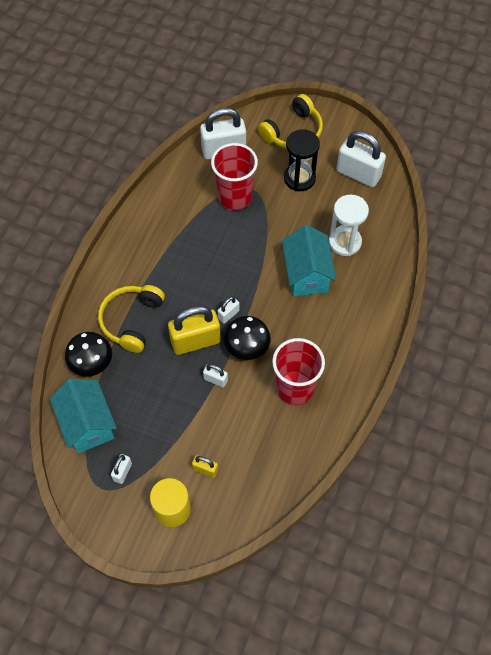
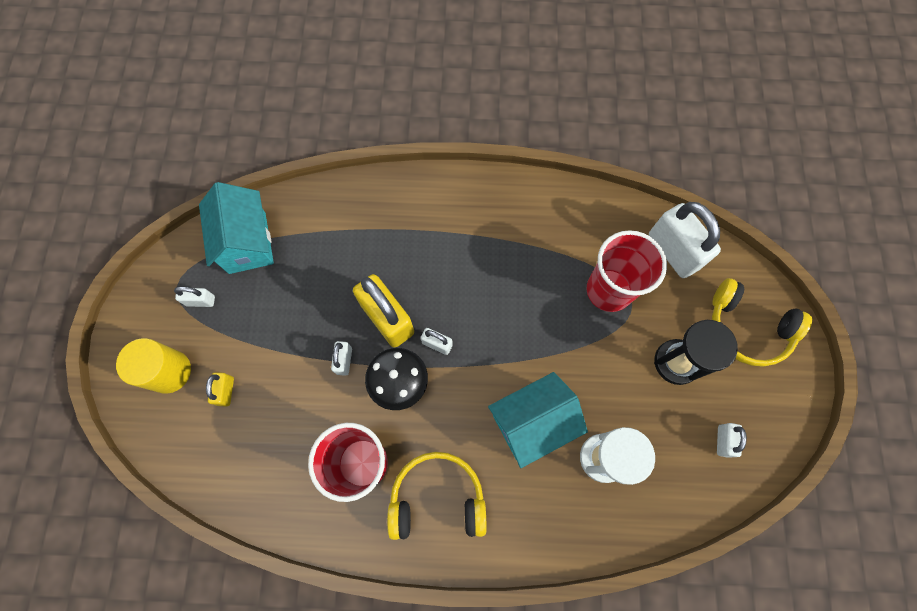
camera: 70 degrees right, 10 degrees up
(88, 424) = (247, 242): turquoise house -> turquoise house turned 60 degrees counterclockwise
(91, 363) = (321, 217): black mushroom -> none
(131, 320) = (389, 237): yellow headphones -> yellow headphones (437, 498)
(358, 174) = (723, 441): white padlock -> white padlock, size x0.47

